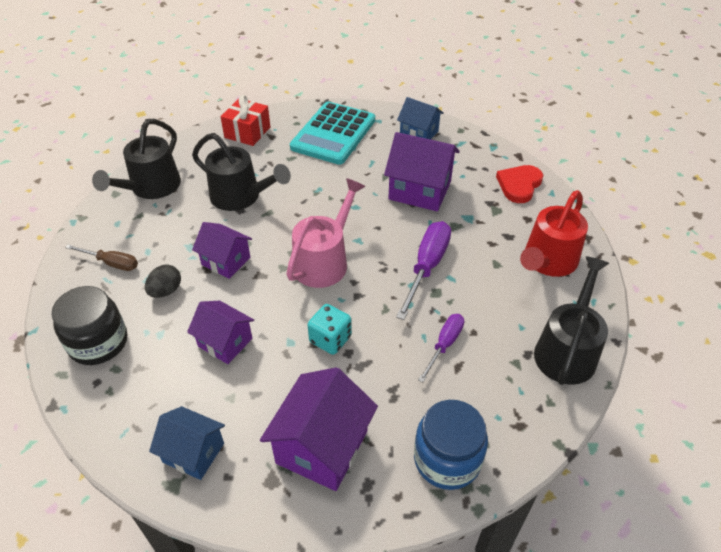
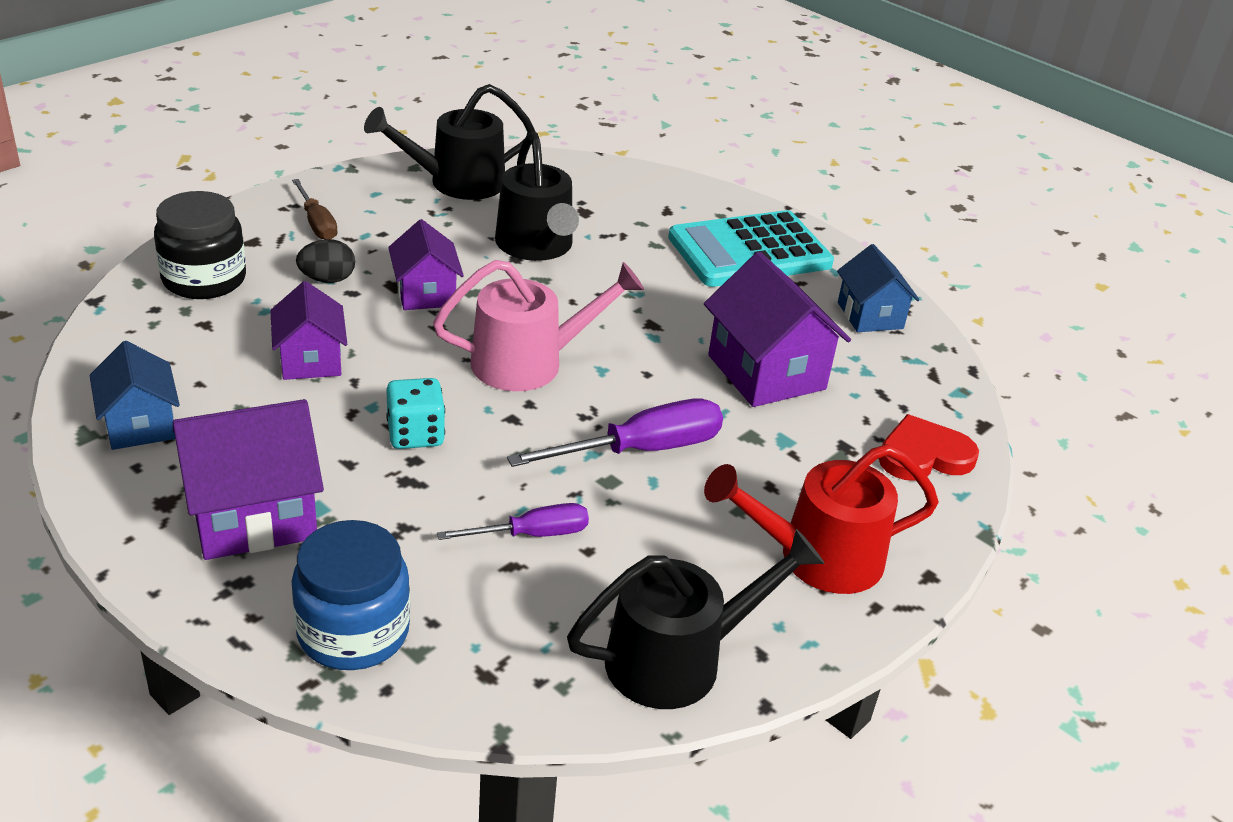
camera: 40 degrees right, 10 degrees down
(247, 132) = (644, 192): red gift -> none

